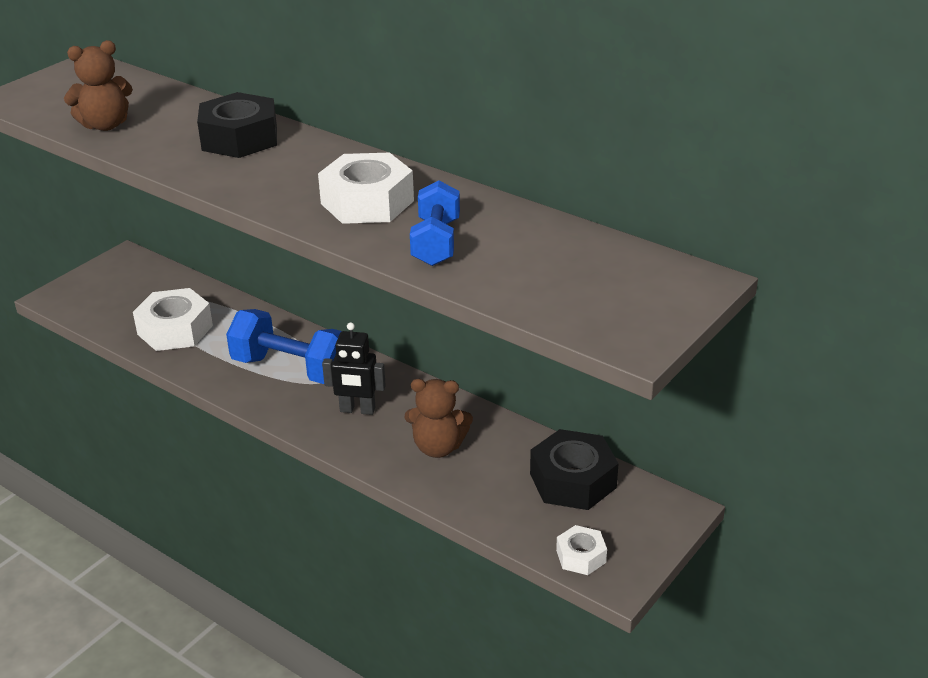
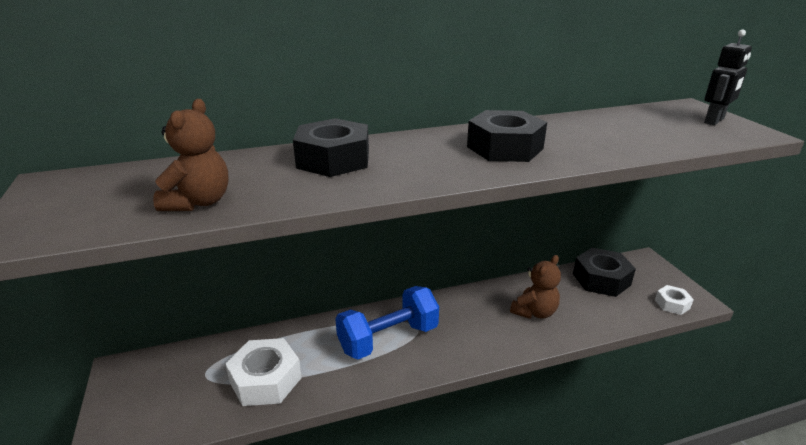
camera: 55 degrees left, 5 degrees down
(357, 410) = (466, 328): black robot -> black robot (714, 121)
(367, 202) = (505, 148): white nut -> black nut
(436, 243) = (588, 144): blue dumbbell -> none

